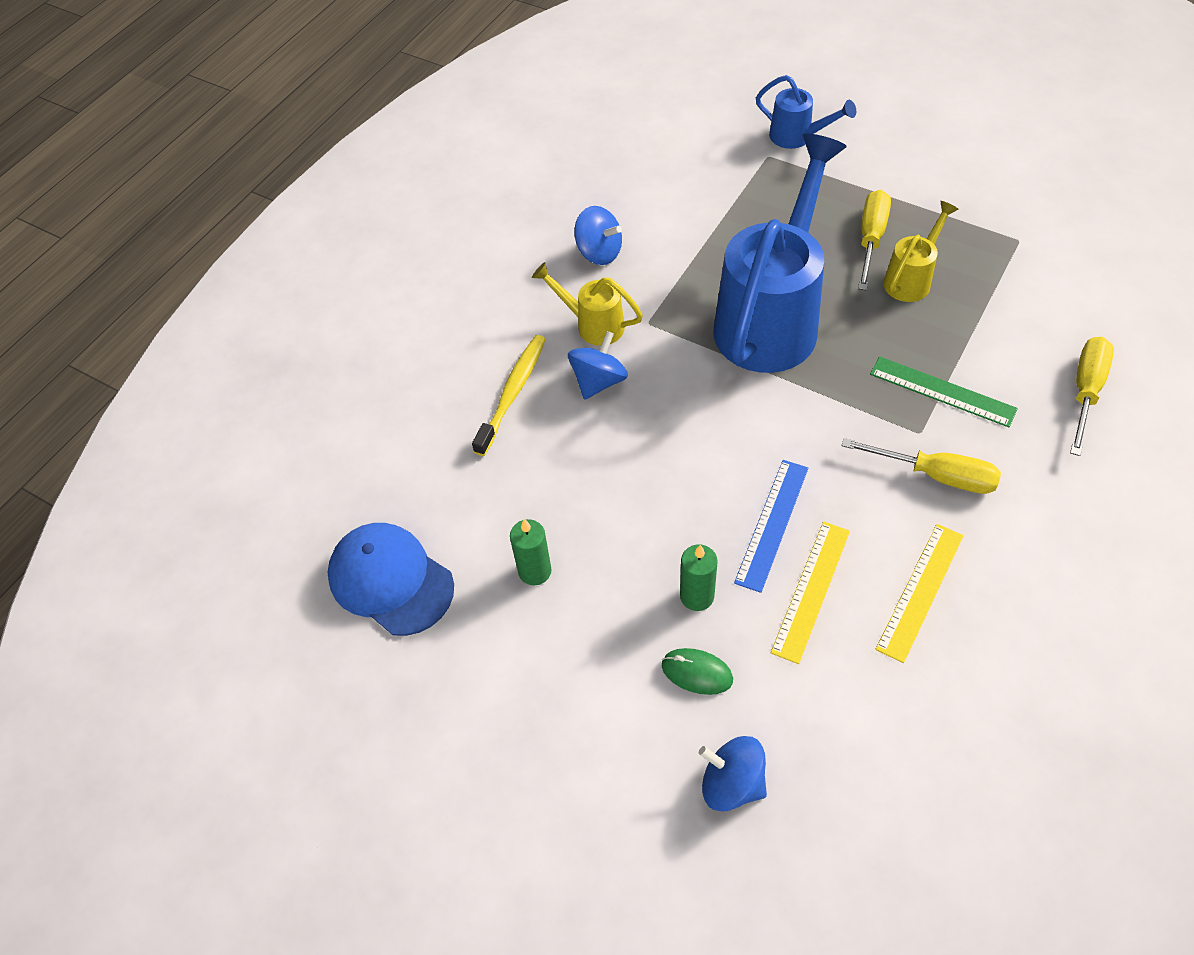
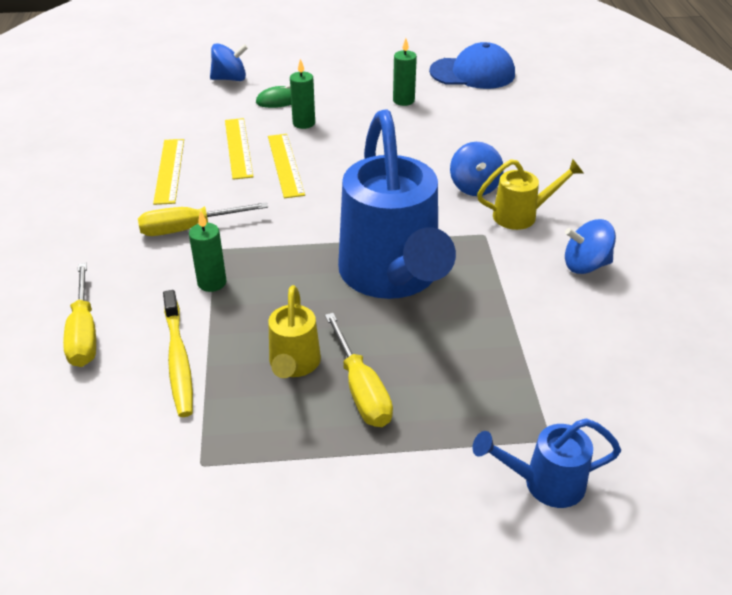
camera: 140 degrees right, 15 degrees down
(512, 393) = (521, 159): yellow toothbrush -> yellow toothbrush (178, 360)
(772, 524) = (285, 165): blue ruler -> yellow ruler
(942, 391) = (212, 282): green ruler -> green candle

